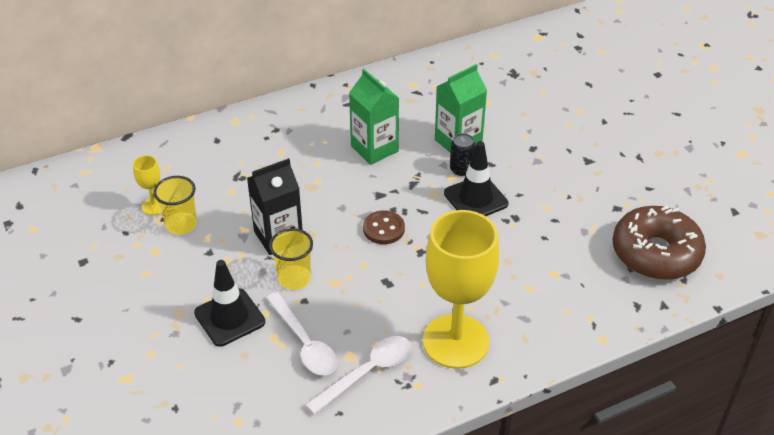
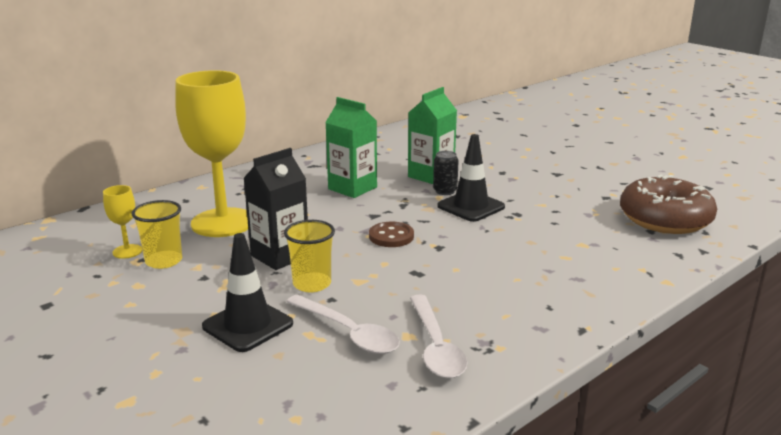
camera: 15 degrees left, 20 degrees down
(367, 372) = (435, 346): white spoon -> white spoon turned 135 degrees clockwise
(455, 341) = (519, 306): yellow goblet -> yellow goblet (223, 223)

